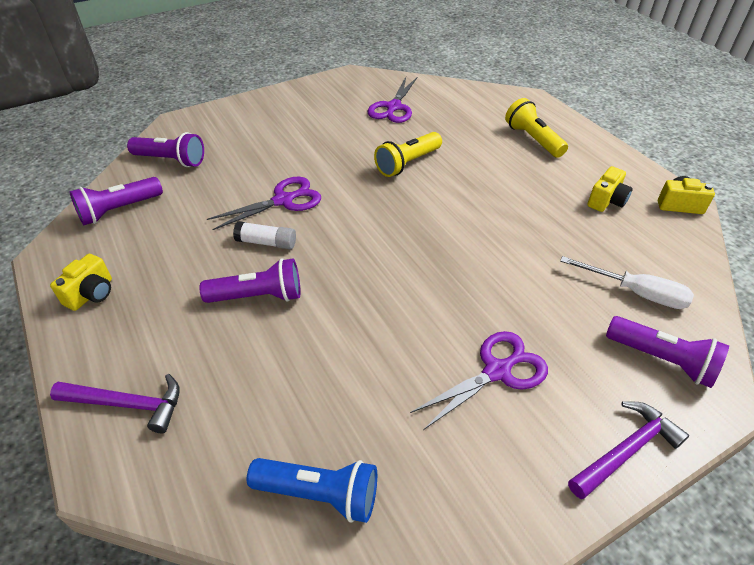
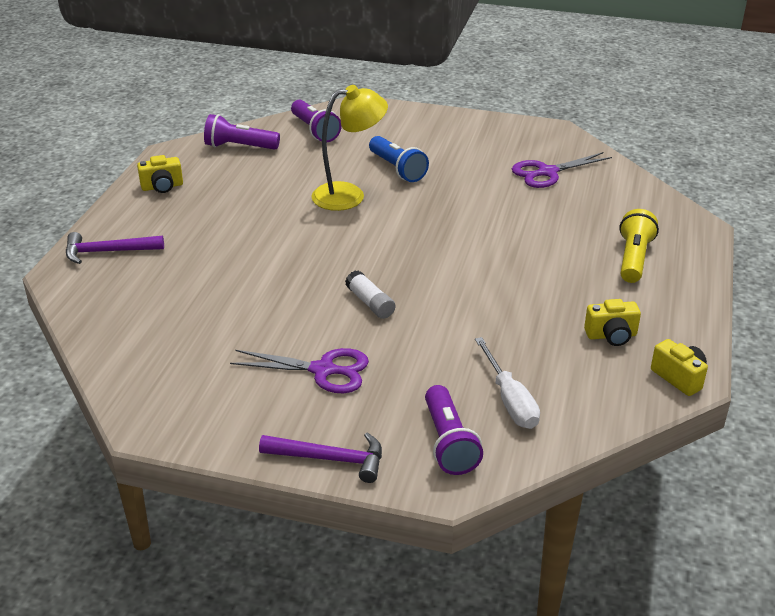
camera: 45 degrees right, 10 degrees down
(128, 404) = (108, 252): purple hammer -> purple hammer turned 120 degrees clockwise
(258, 296) = (247, 241): purple flashlight -> none
(266, 242) = (298, 215): white glue stick -> white glue stick (370, 303)
(283, 200) = (349, 195): purple scissors -> yellow lamp
(319, 494) = (136, 351): blue flashlight -> blue flashlight (397, 169)
(407, 163) = (484, 219): yellow flashlight -> none

